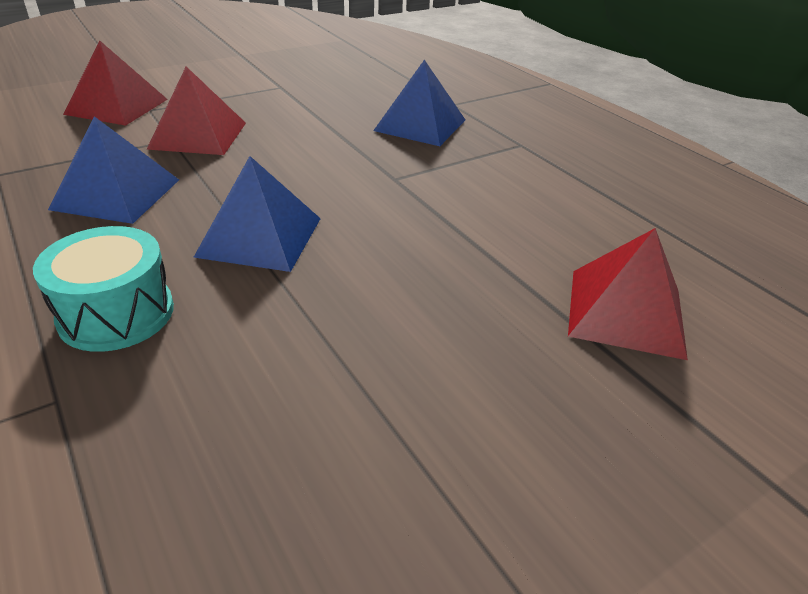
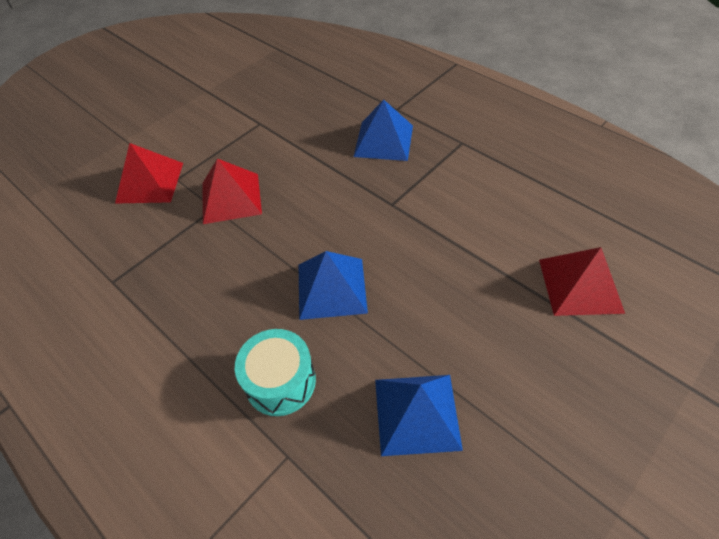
camera: 10 degrees left, 15 degrees up
(116, 194) = (211, 276): blue pyramid -> blue pyramid (416, 413)

